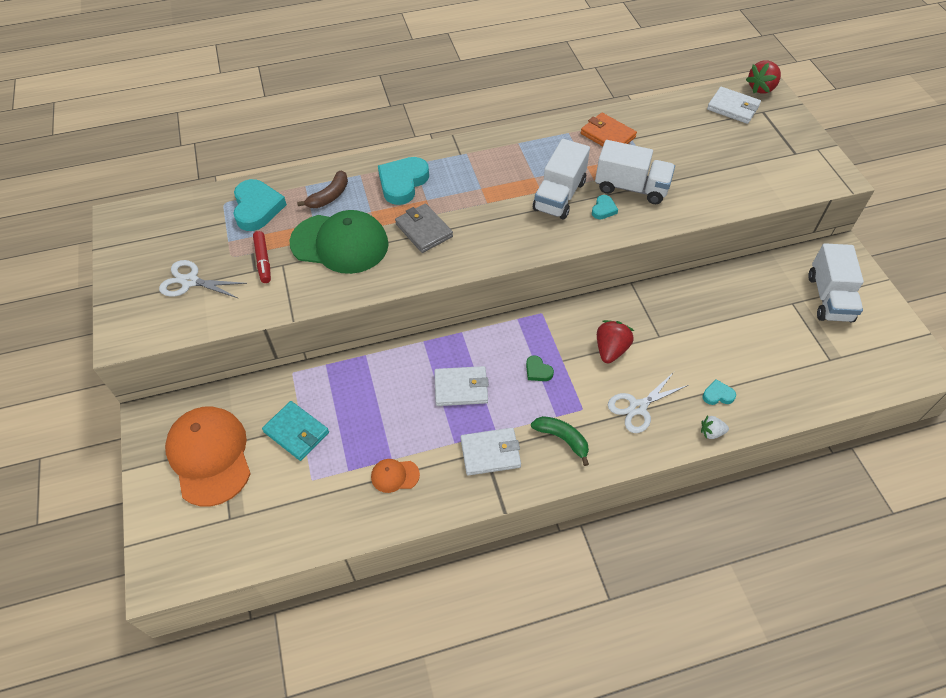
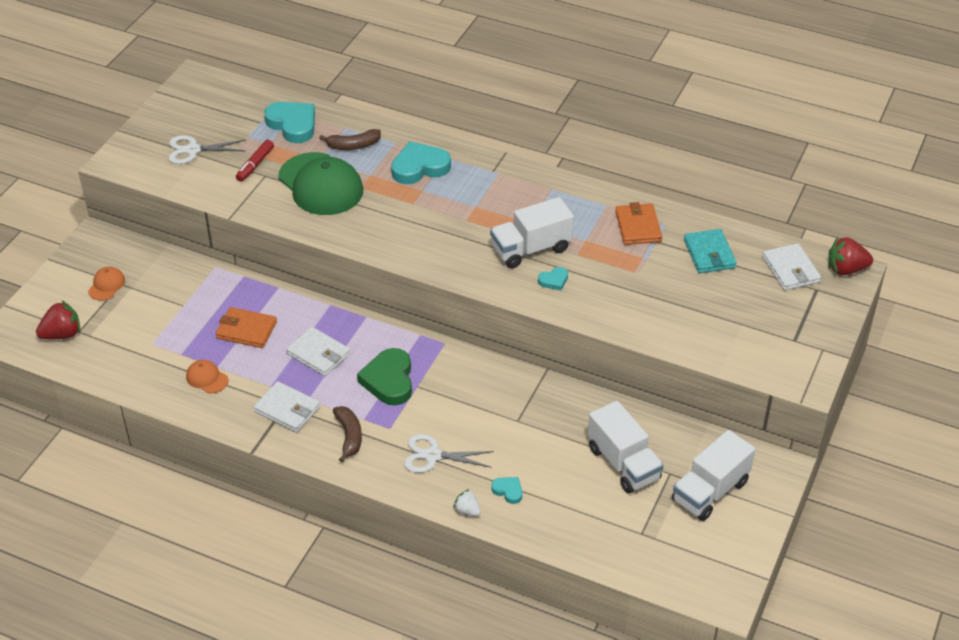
camera: 40 degrees right, 10 degrees down
(190, 281) = (193, 150): white scissors -> white scissors turned 60 degrees counterclockwise
(210, 456) = (106, 285): orange cap -> orange cap, size x0.44
(257, 208) = (293, 124): turquoise heart -> turquoise heart turned 75 degrees counterclockwise
(296, 432) = (175, 307): turquoise wallet -> turquoise wallet (709, 254)
(380, 409) = (246, 330): none -> orange wallet
(424, 230) = (392, 211): grey wallet -> none
(538, 371) = (389, 380): green heart -> green heart, size x2.05
(562, 439) = (349, 436): green banana -> brown banana
(611, 349) = (465, 404): red strawberry -> red strawberry (62, 334)
(631, 187) = (600, 278): white truck -> white truck (623, 463)

